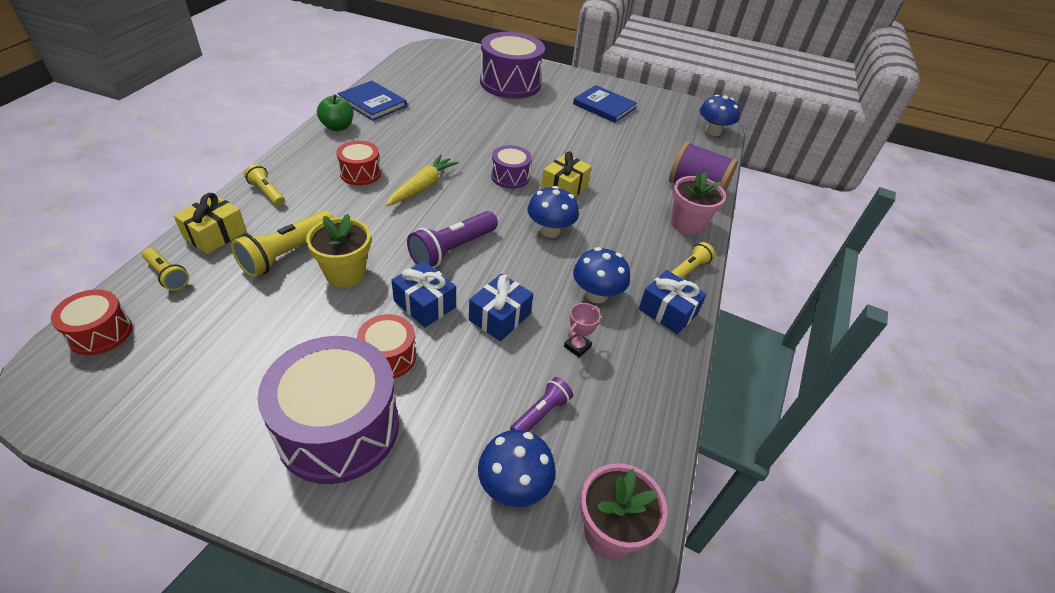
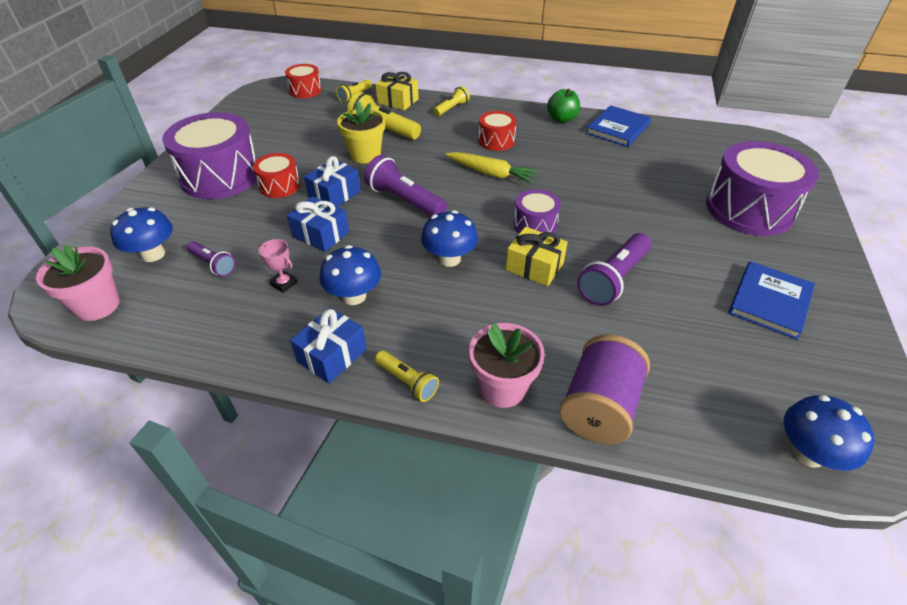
camera: 90 degrees right, 0 degrees up
(581, 156) = (613, 279): none -> purple flashlight

